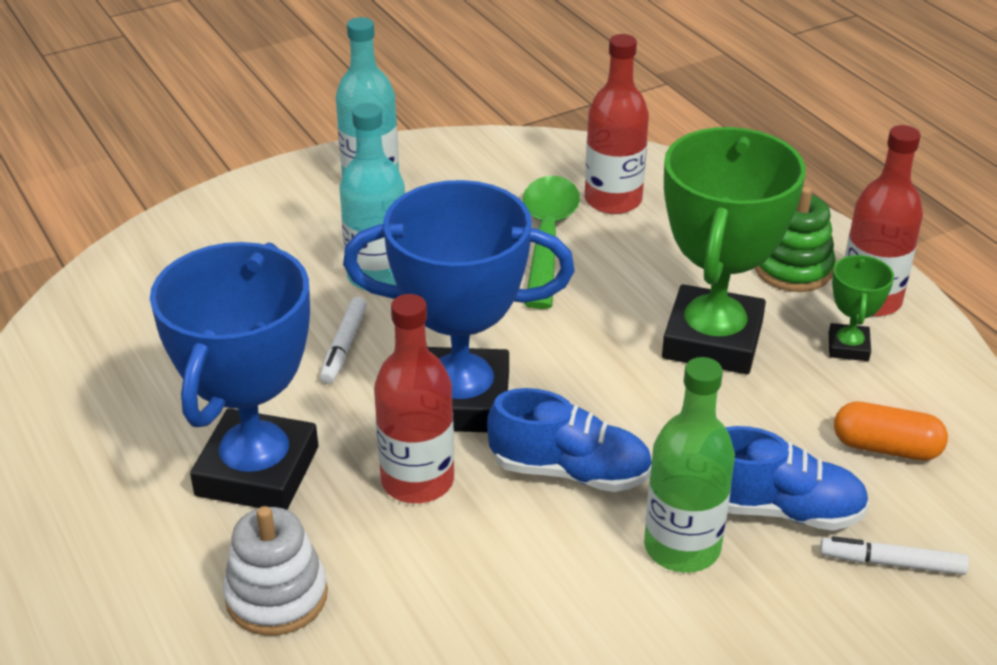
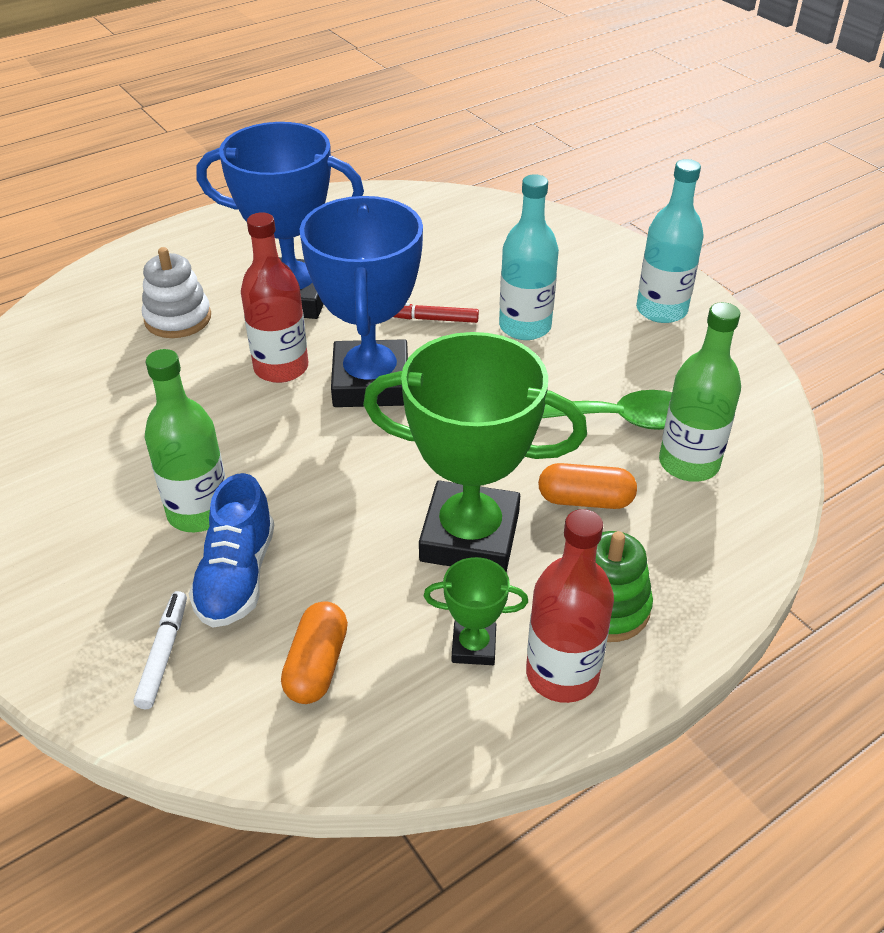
camera: 85 degrees right, 5 degrees up
(344, 346) = (431, 319): white marker -> red marker
(570, 471) = (289, 446): blue shoe -> none
(613, 200) = (688, 463): red bottle -> green bottle
(662, 265) = (585, 500): none -> orange capsule

